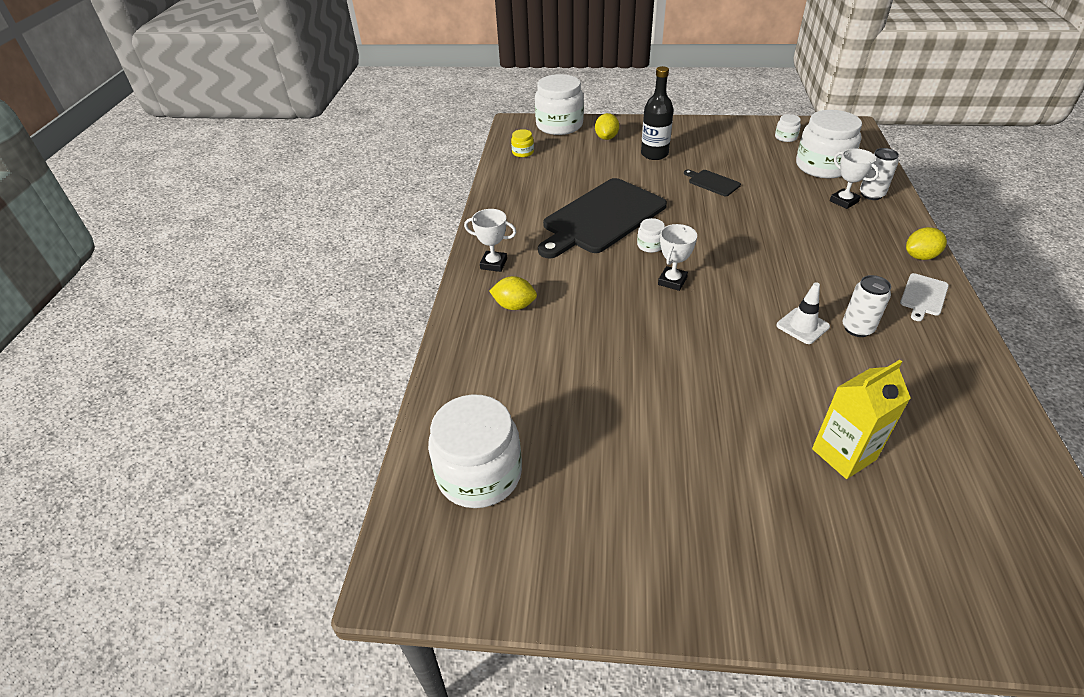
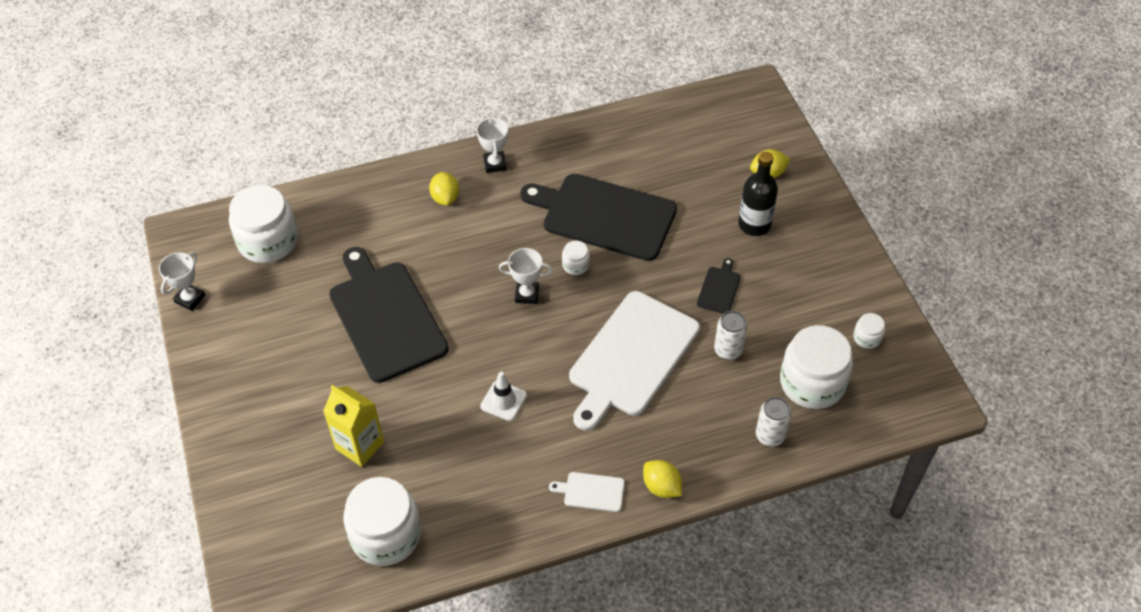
camera: 65 degrees right, 10 degrees up
(523, 152) = (695, 116): yellow jar -> none
(559, 125) = (773, 125): white jar -> white jar (386, 535)
(657, 388) = (386, 317): none -> black cutting board
(771, 240) = (631, 357): none -> white cutting board
(844, 201) = (741, 411): white trophy -> white trophy (190, 299)
(857, 328) = (517, 442): white can -> white can (728, 350)

